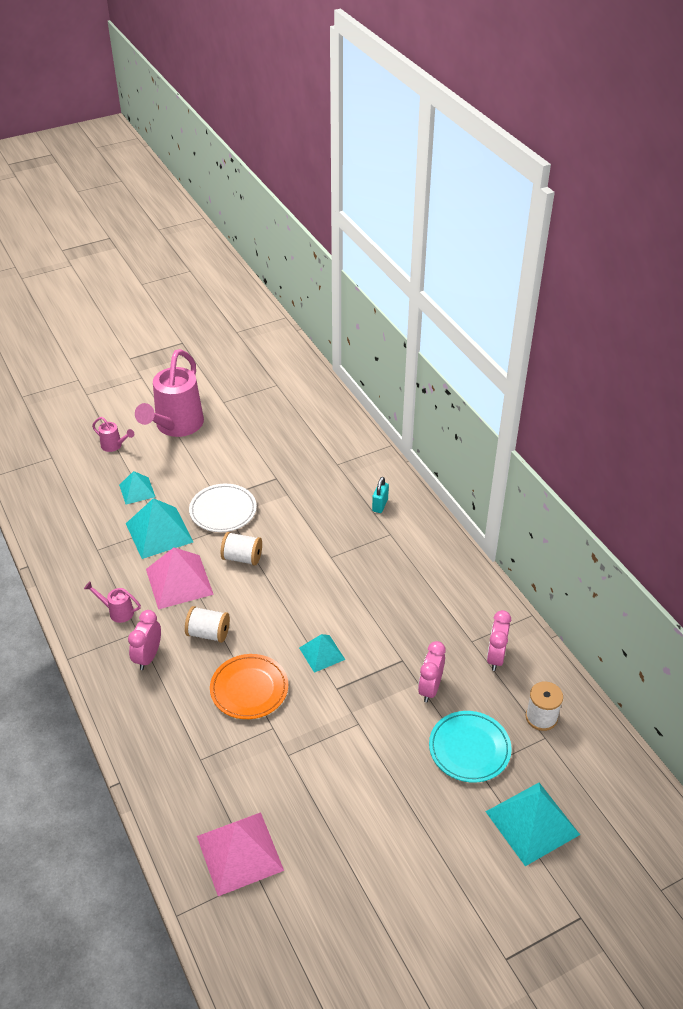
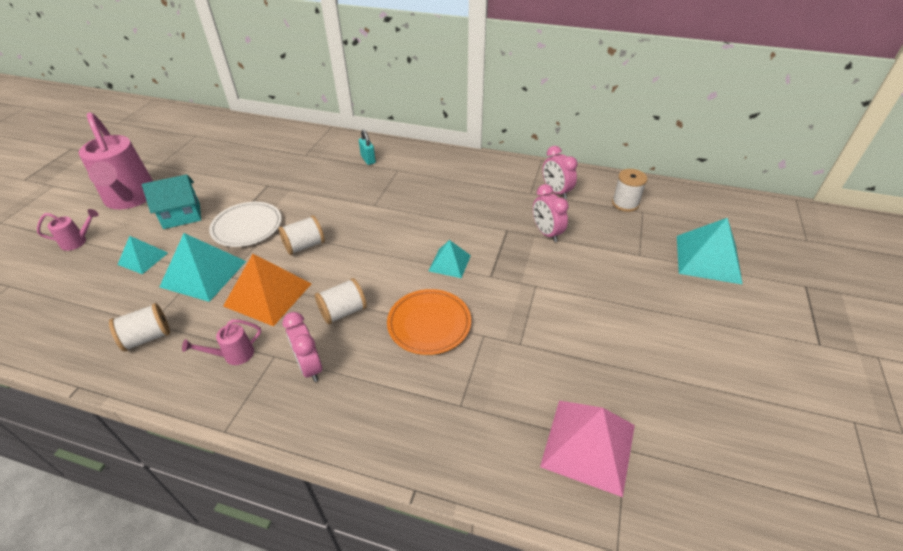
camera: 45 degrees left, 0 degrees up
(86, 559) = (147, 337): none -> white spool
(179, 581) = (268, 294): pink pyramid -> orange pyramid
(192, 468) = (182, 216): none -> turquoise house
(469, 749) = (617, 247): turquoise plate -> none

